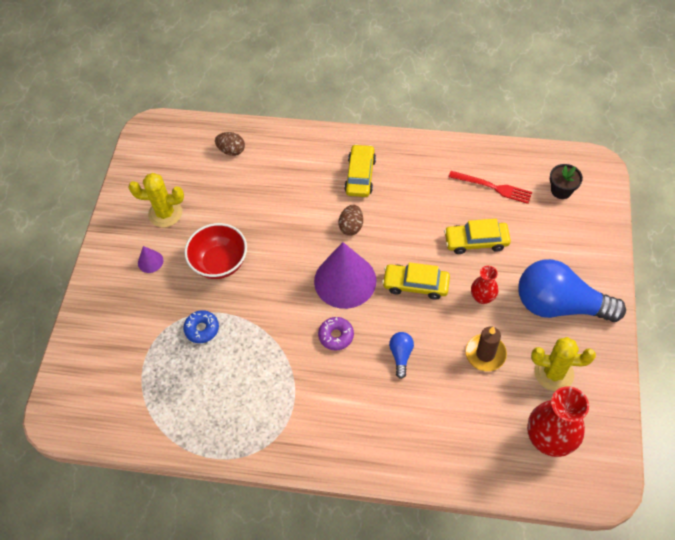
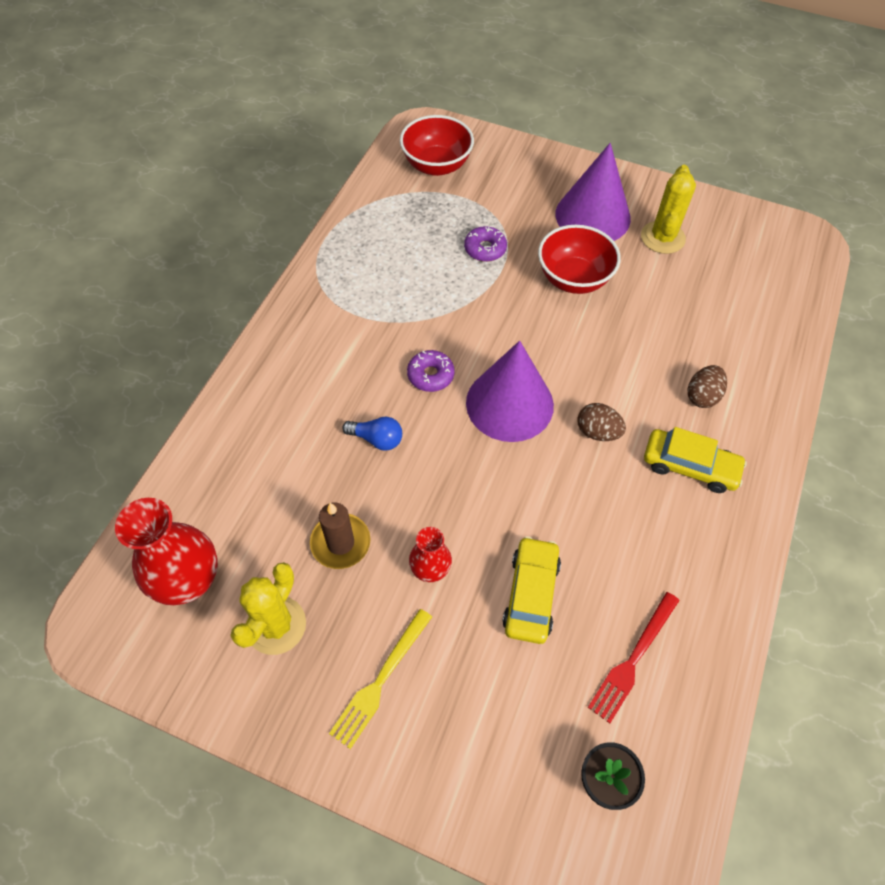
camera: 100 degrees right, 0 degrees up
(107, 391) = (436, 165): none -> red bowl
(150, 261) = (592, 216): purple cone -> purple cone, size x2.37
(202, 329) = (485, 249): blue donut -> purple donut
(231, 150) = (760, 319): brown egg -> brown egg (702, 396)
(415, 284) = (478, 487): yellow car -> none
(559, 305) = (380, 680): blue light bulb -> yellow fork

